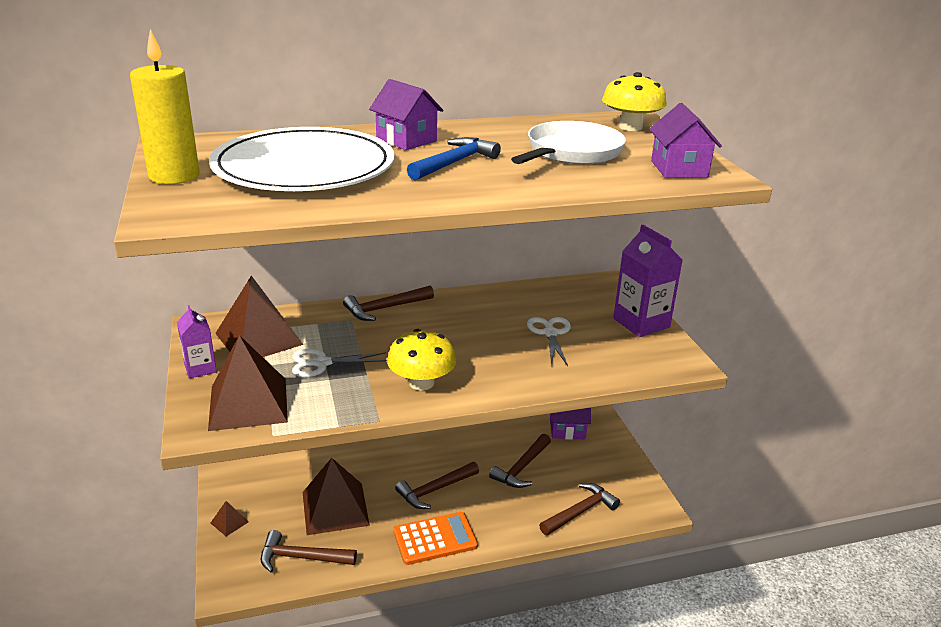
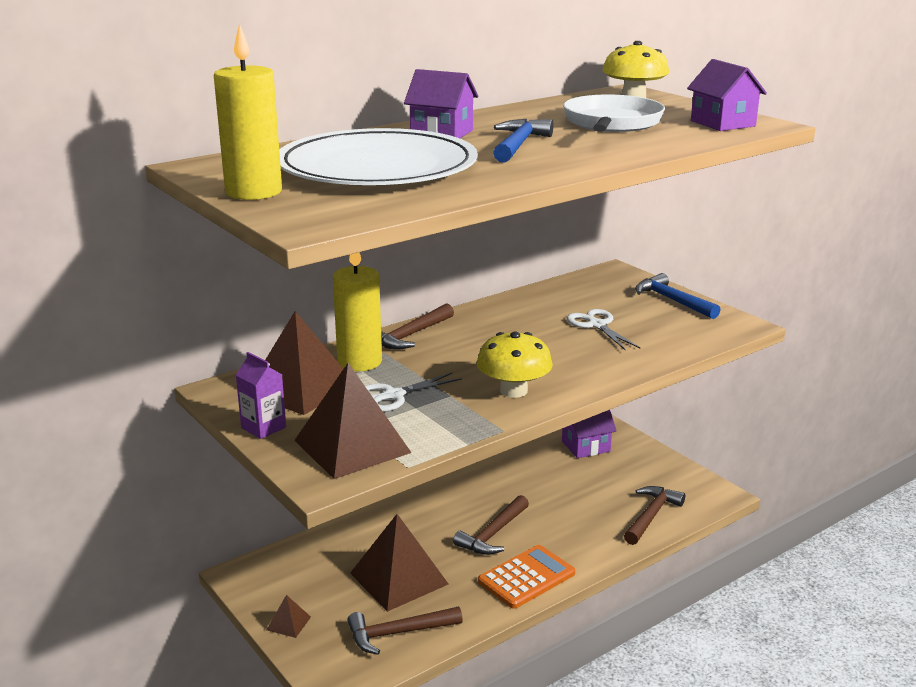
camera: 20 degrees left, 5 degrees down
(324, 325) = (359, 362): none -> yellow candle
(521, 468) = (566, 492): brown hammer -> none
(641, 323) = (672, 300): purple carton -> blue hammer

